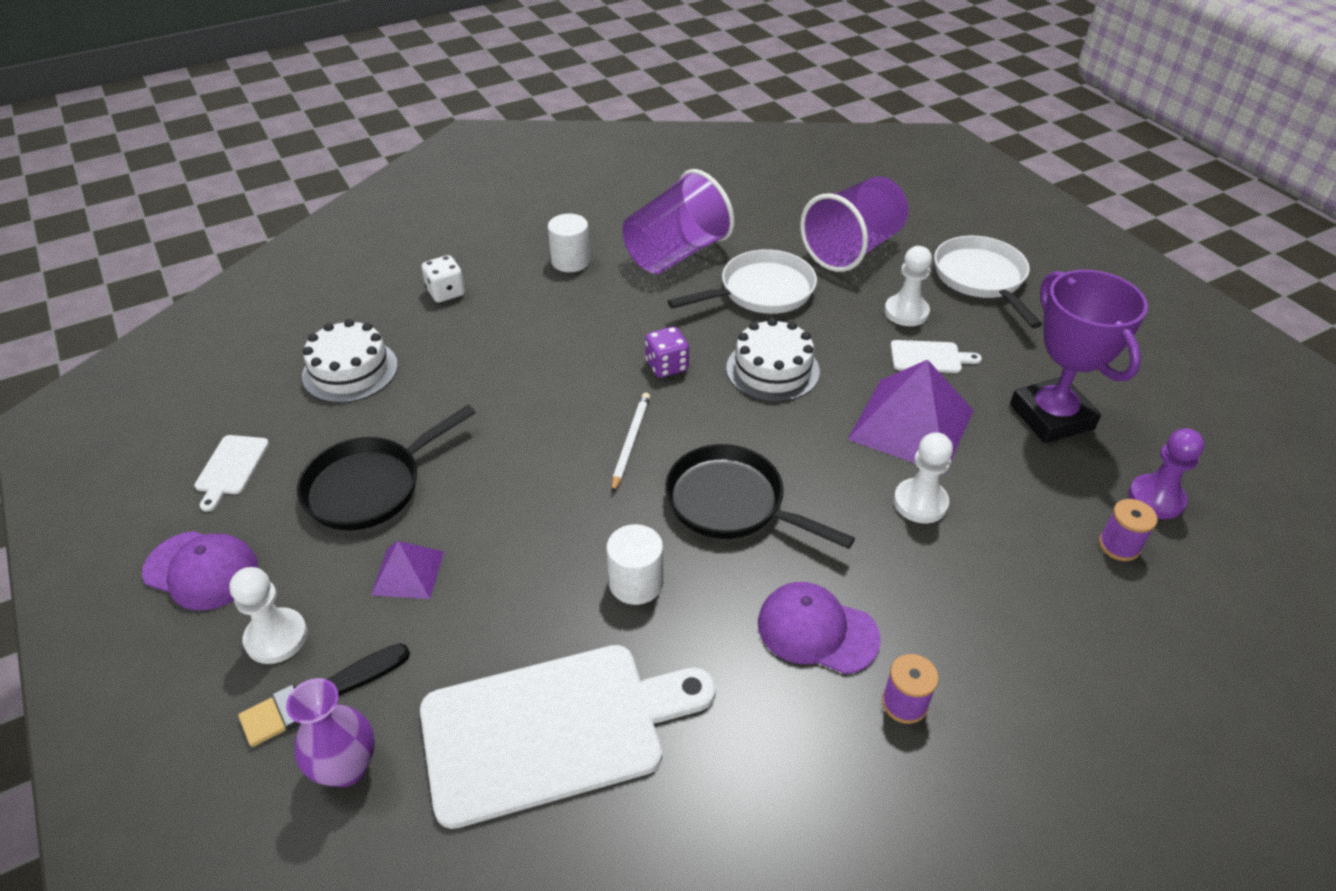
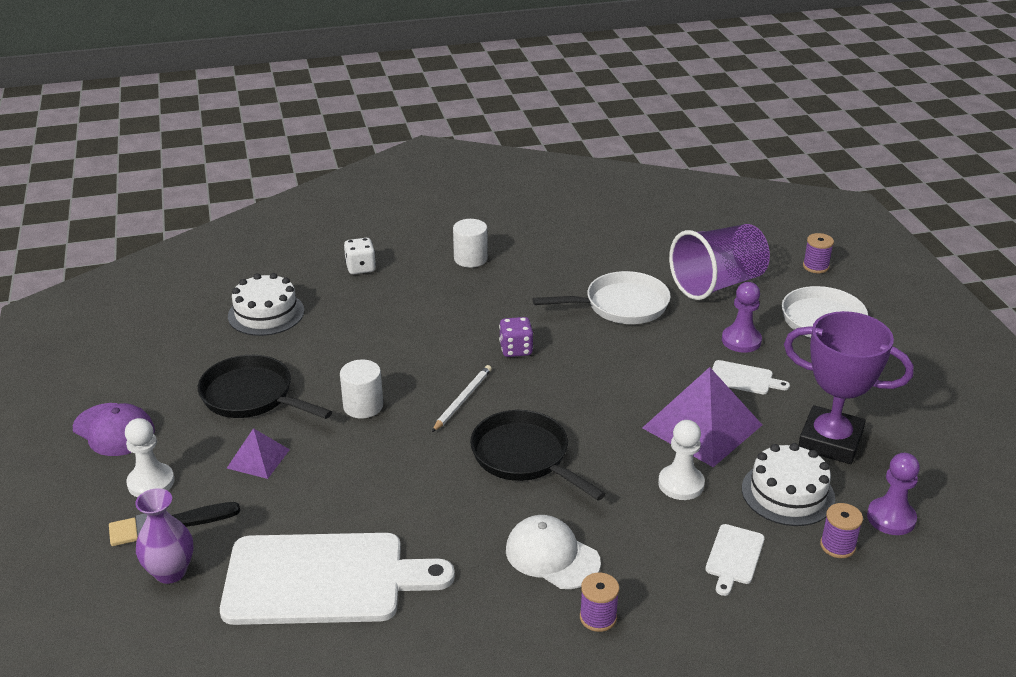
camera: 15 degrees right, 10 degrees down
(231, 468) = (156, 366): white cutting board -> white cutting board (734, 557)
(370, 486) = (252, 396): black pan -> black pan turned 60 degrees clockwise
(636, 583) = (425, 497): white cylinder -> white cylinder (363, 406)
(676, 254) = (561, 266): purple cup -> none
(772, 370) = (603, 366): white cake -> white cake (788, 493)
(817, 630) = (552, 556): purple cap -> white cap
(906, 312) = (741, 340): white pawn -> purple pawn
(943, 213) = (815, 266): none -> purple spool
(1051, 417) = (830, 441): purple trophy -> purple trophy turned 60 degrees counterclockwise

